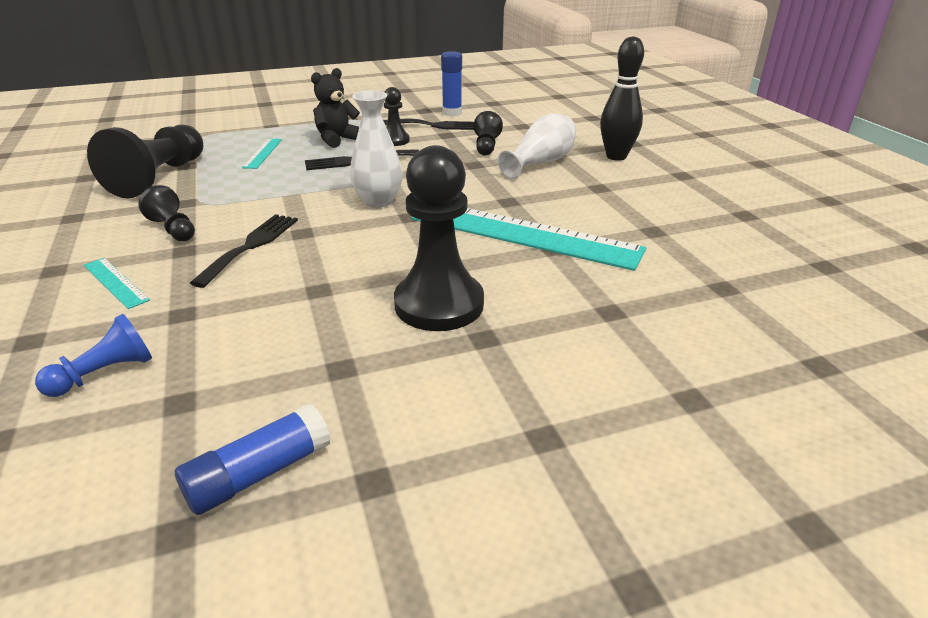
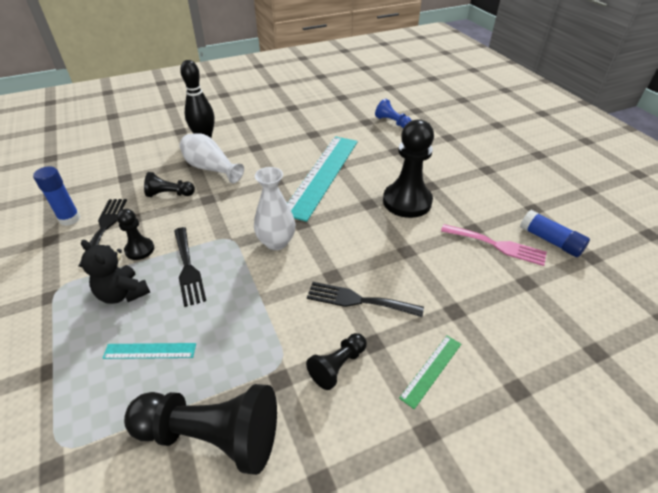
camera: 95 degrees left, 10 degrees up
(105, 374) = (524, 325): blue pawn -> blue pawn (392, 122)
(115, 282) = (431, 370): turquoise ruler -> green ruler
(284, 388) = (497, 245): none -> pink fork

